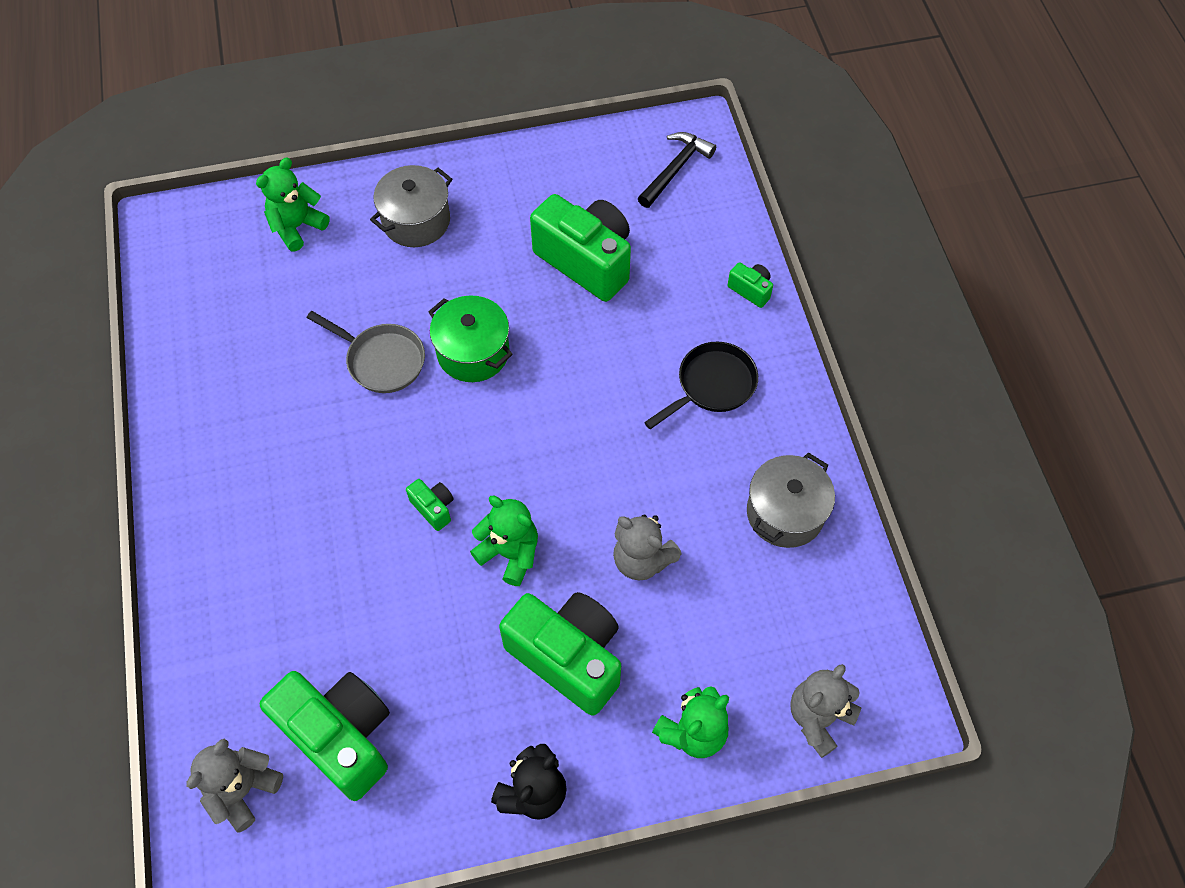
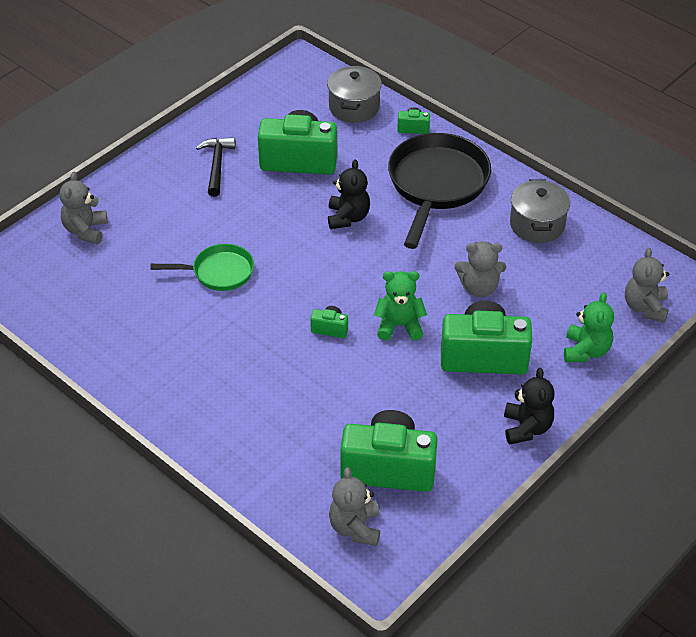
camera: 35 degrees left, 15 degrees down
(297, 227) = (85, 230): green teddy bear -> grey teddy bear
(382, 360) = (219, 272): grey pan -> green pan
(416, 221) = (166, 190): grey pot -> grey pot (354, 107)
(473, 352) = (274, 239): green pot -> none
(575, 371) = (348, 217): none -> black teddy bear
(675, 169) = (308, 88): black hammer -> black hammer (217, 166)
(712, 385) = (436, 185): black pan -> black pan, size x1.80

